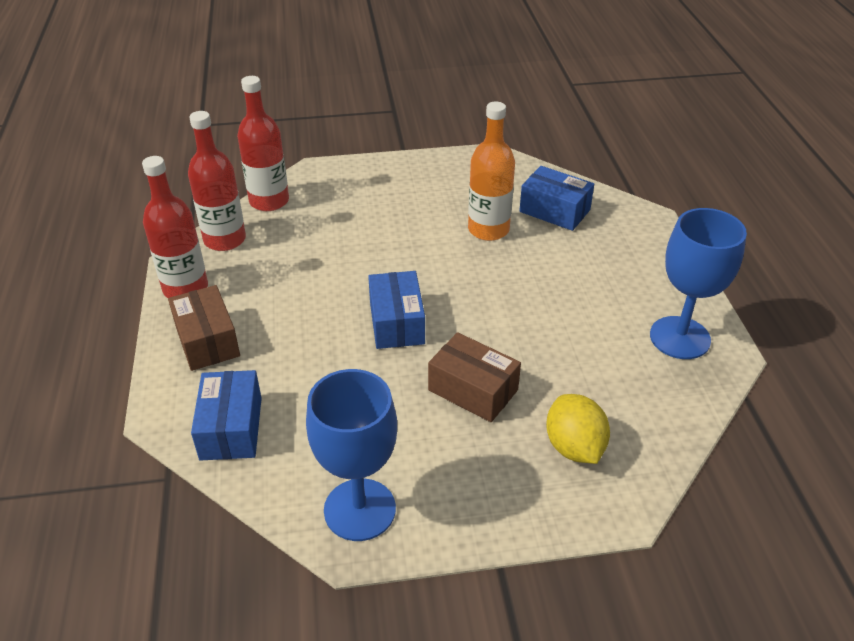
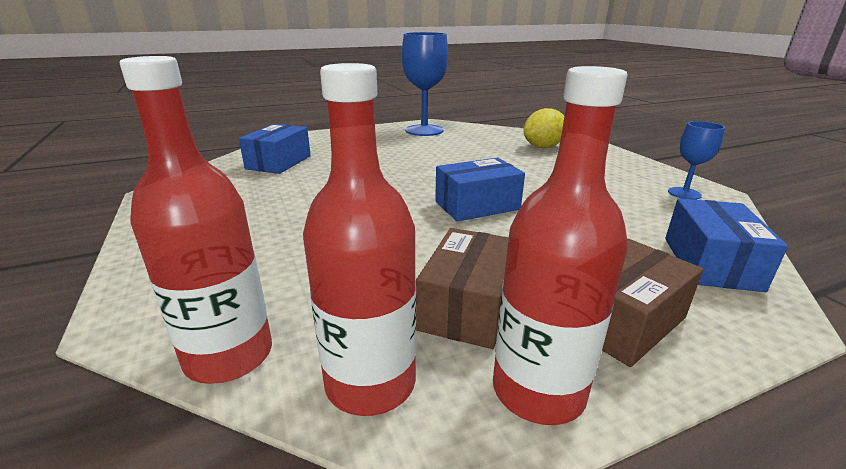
camera: 105 degrees left, 15 degrees down
(231, 428) = (710, 263): blue box -> blue box turned 60 degrees counterclockwise
(359, 509) = (684, 193): blue goblet -> blue goblet, size x0.53
(473, 390) = (527, 172): brown box -> brown box (468, 306)
(488, 230) = (311, 183): orange bottle -> none

